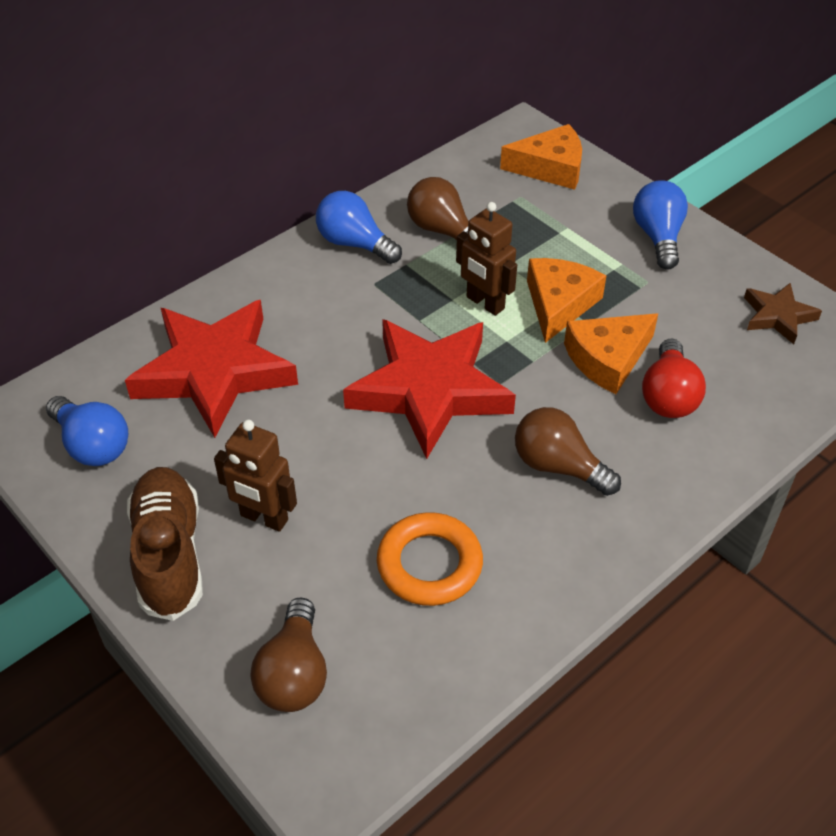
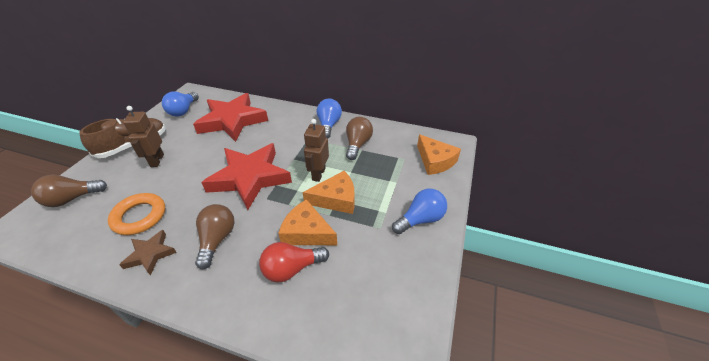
camera: 60 degrees right, 5 degrees down
(777, 316) = (397, 303): brown star -> brown star (150, 254)

